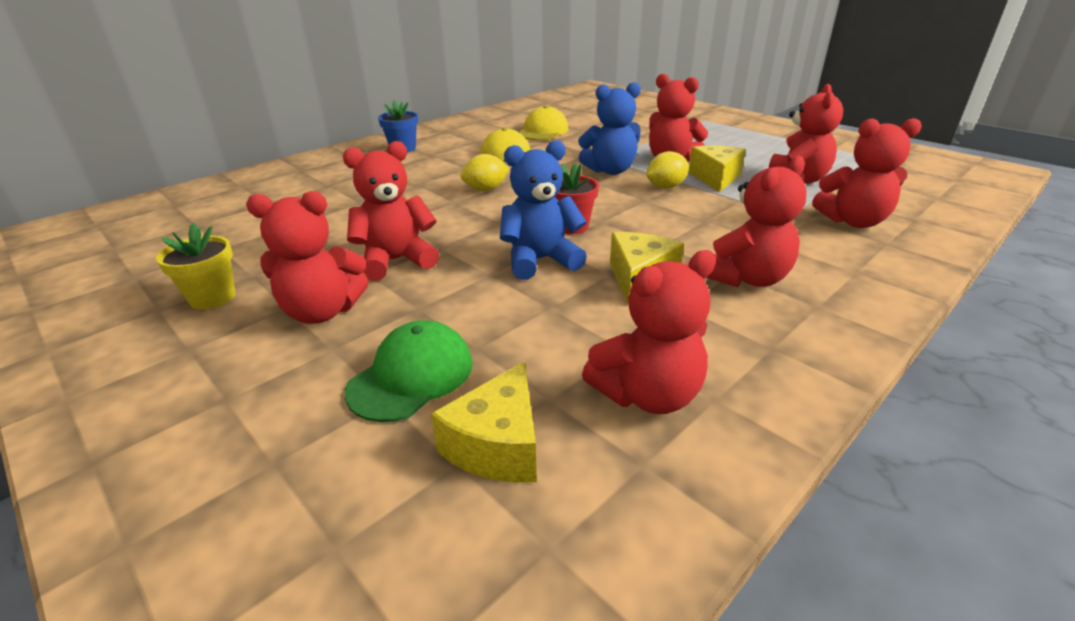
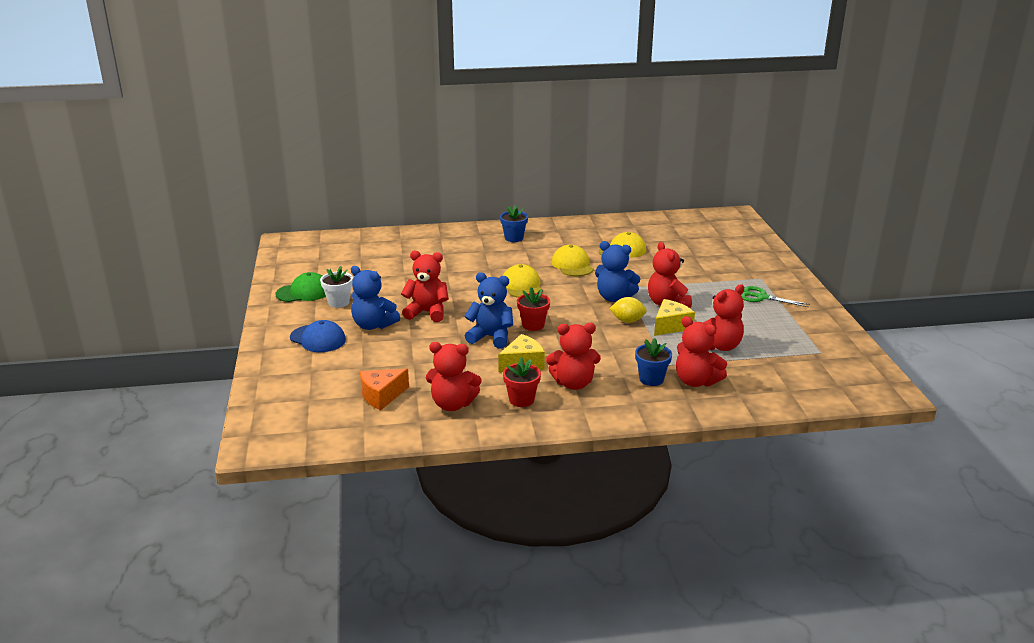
camera: 35 degrees right, 5 degrees down
(213, 297) = (338, 302): yellow flower pot -> white flower pot
(225, 380) = (318, 339): none -> blue cap
(322, 312) = (373, 325): red teddy bear -> blue teddy bear
(411, 376) = (379, 363): green cap -> green cap (304, 292)
(486, 189) = (522, 286): yellow lemon -> yellow cap
(498, 445) = (381, 396): yellow cheese -> orange cheese
(729, 333) = (521, 400): none -> red flower pot
(737, 132) = (761, 297): none -> green scissors
(811, 237) = (651, 379): none -> blue flower pot

